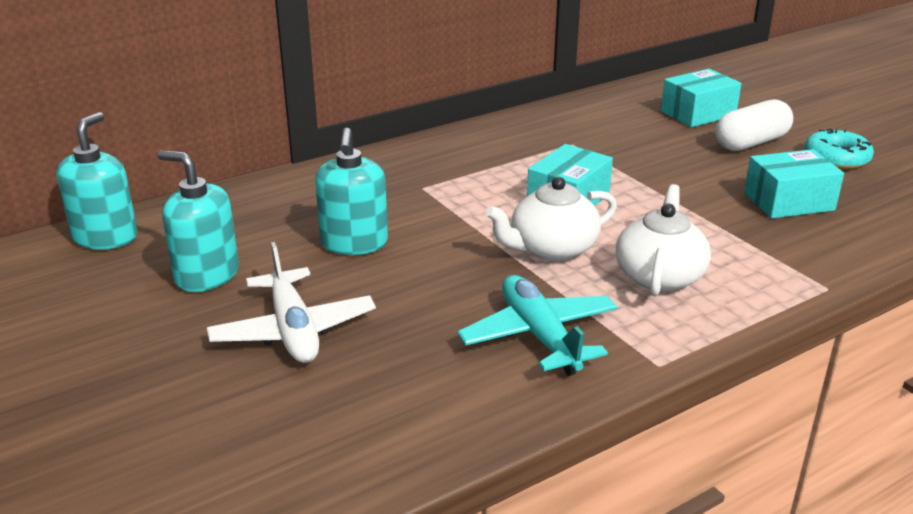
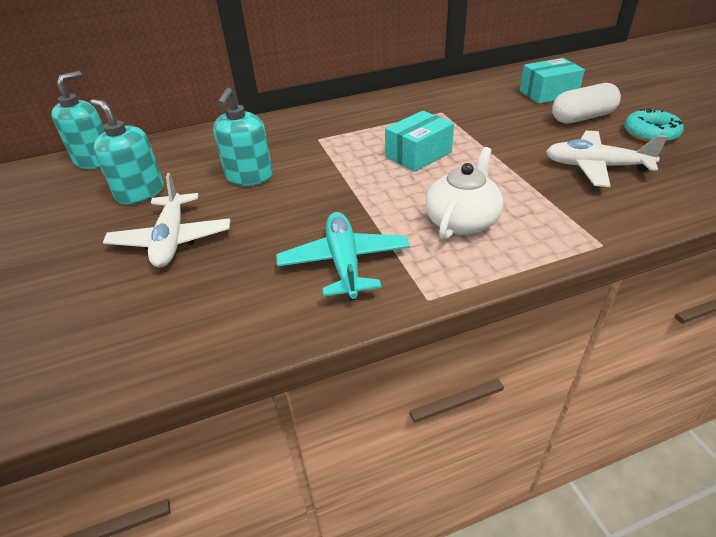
camera: 15 degrees right, 10 degrees up
(552, 249) = (388, 192): white teapot -> none
(788, 201) = (595, 167): turquoise box -> white plane

